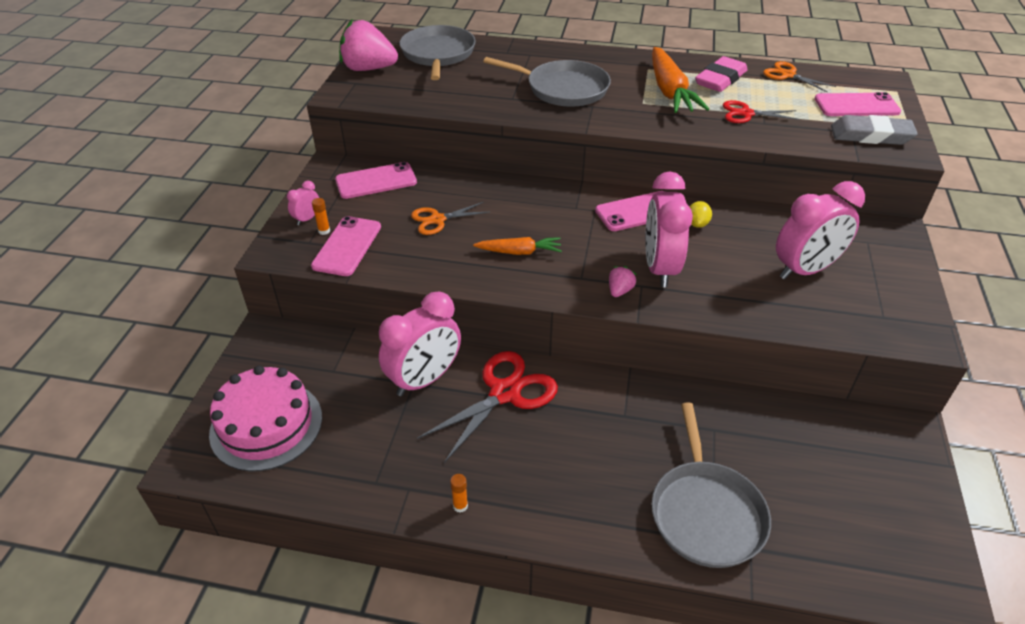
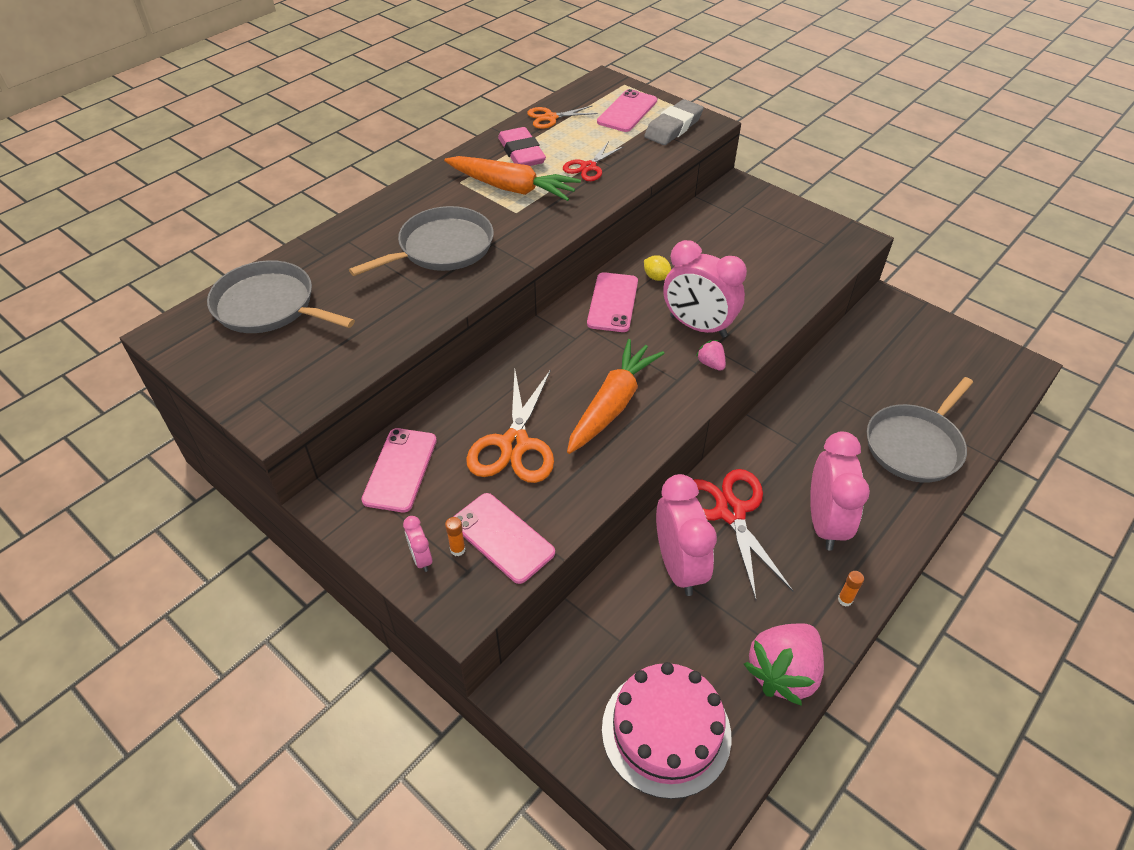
camera: 60 degrees left, 5 degrees up
(368, 69) = (237, 375): pink strawberry -> pink strawberry (783, 672)
(437, 220) = (514, 444): orange scissors -> orange scissors, size x1.68
(519, 252) = (612, 405): orange carrot -> orange carrot, size x1.74
(706, 512) = (915, 445): grey pan -> grey pan turned 105 degrees clockwise
(805, 270) = (753, 252): pink clock -> pink clock (824, 523)

